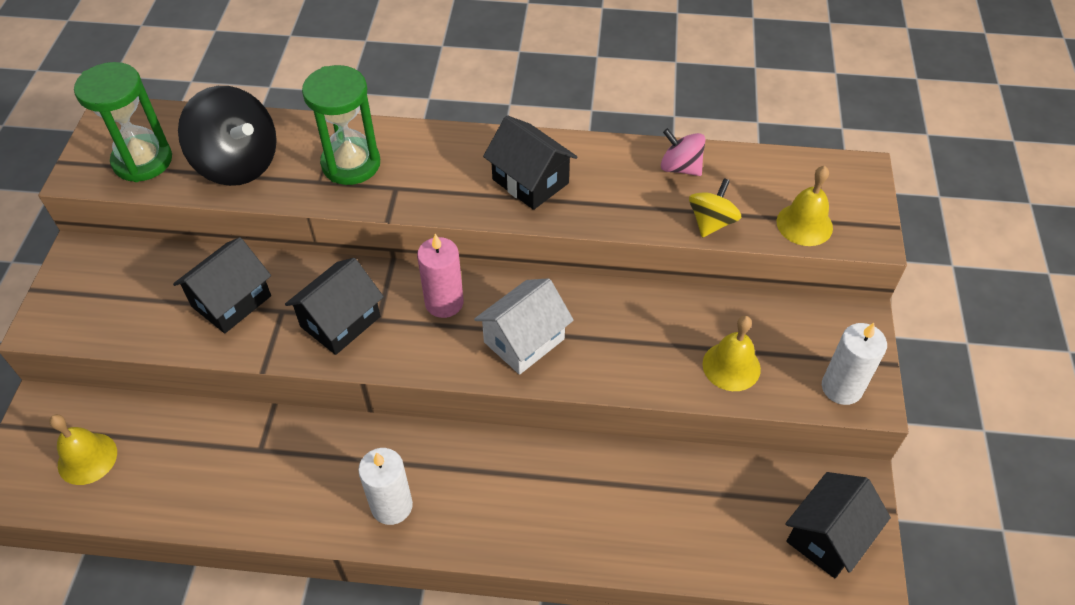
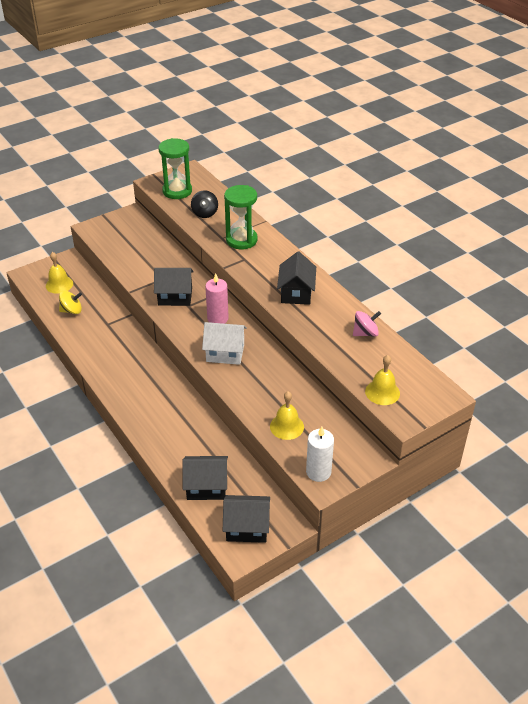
camera: 50 degrees right, 10 degrees down
(231, 301) = (152, 263): black house -> black house (206, 486)
(238, 163) = (205, 213): black spinning top -> black spinning top, size x0.54
(391, 506) = (119, 375): white candle -> none
(680, 167) = (365, 333): pink spinning top -> pink spinning top turned 75 degrees clockwise
(711, 222) = (343, 360): yellow spinning top -> yellow spinning top (72, 310)

